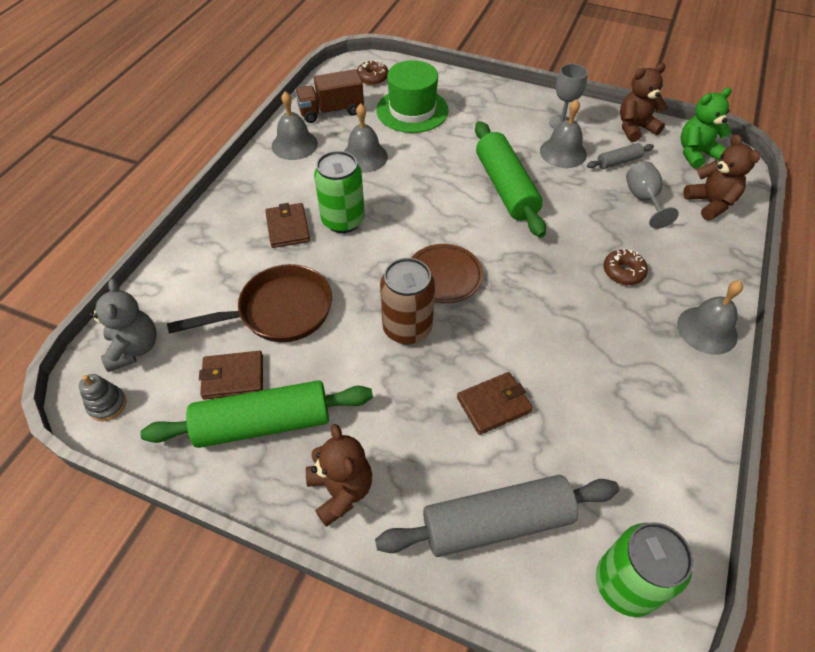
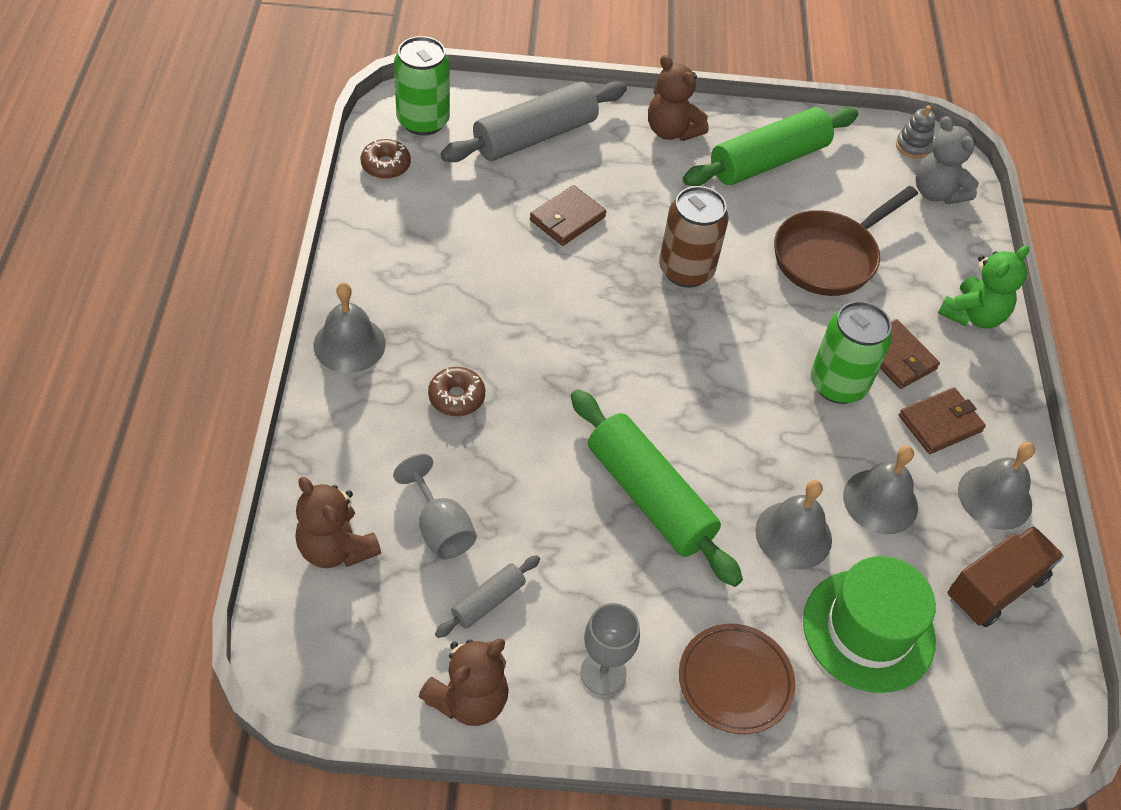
camera: 155 degrees right, 0 degrees up
(233, 377) = (824, 189): brown wallet -> brown wallet (940, 423)
(372, 78) = (987, 702): brown donut -> brown donut (386, 165)
(444, 276) = (674, 338): brown plate -> brown plate (735, 681)
(563, 152) = (583, 597): grey bell -> grey bell (793, 535)
(696, 153) = (356, 660): green teddy bear -> green teddy bear (973, 315)

